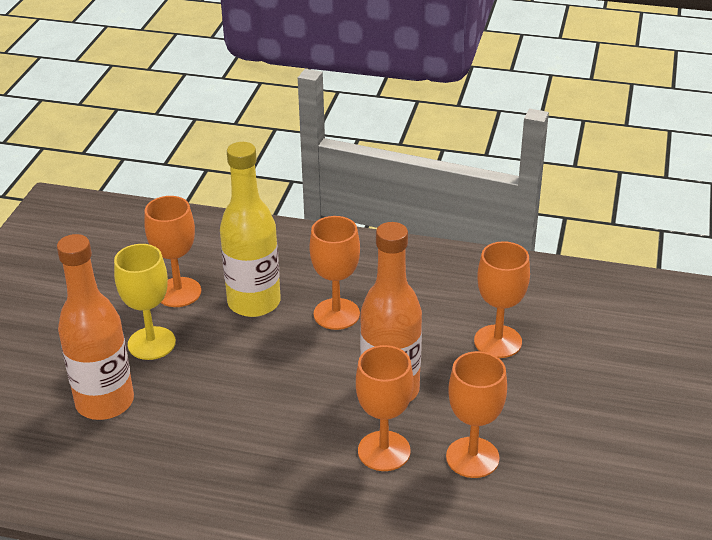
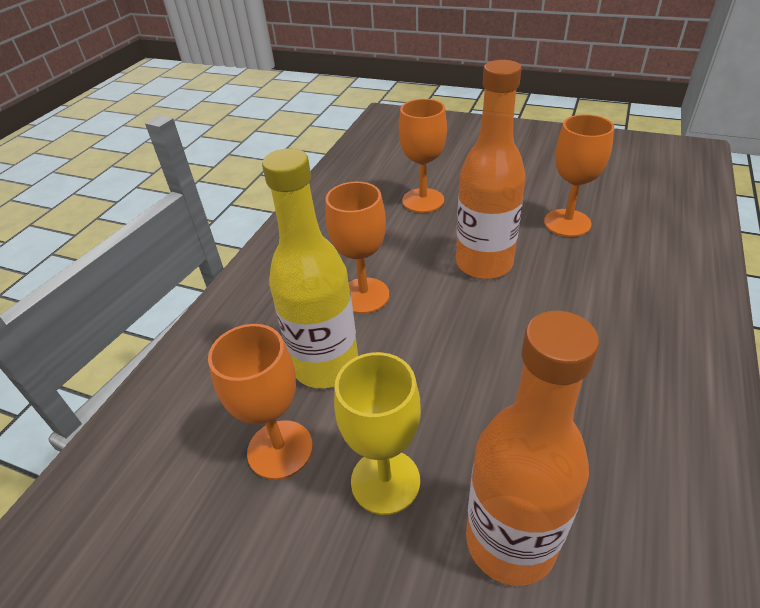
camera: 80 degrees left, 5 degrees up
(384, 451) = (567, 271): orange goblet -> none

